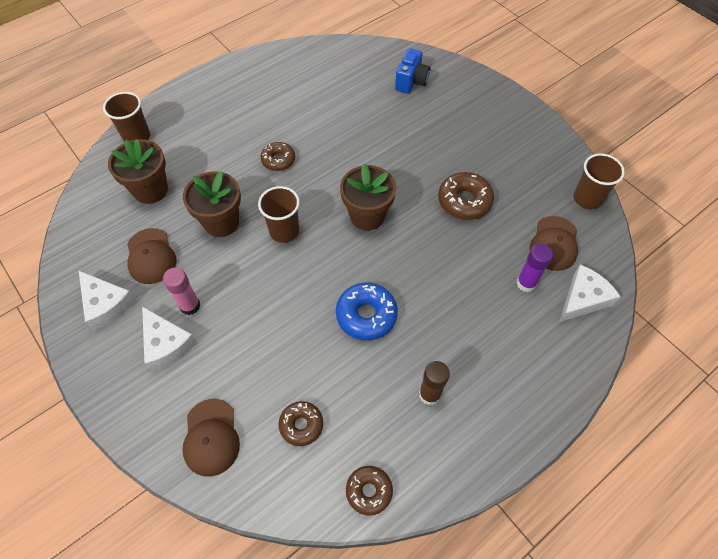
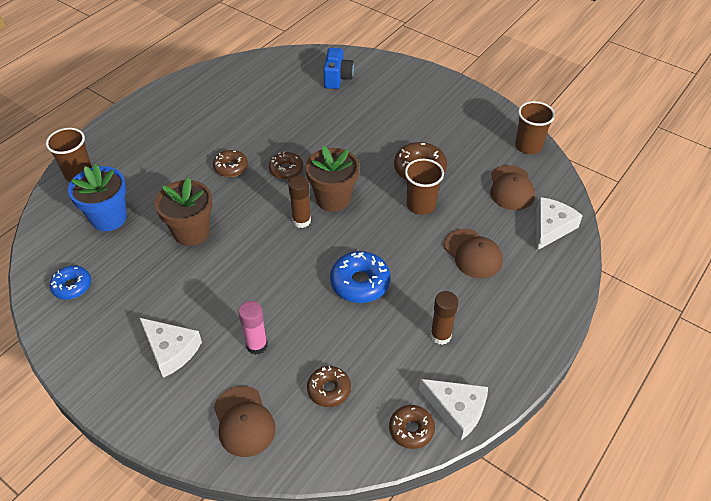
camera: 15 degrees left, 10 degrees down
(98, 254) = (72, 286): none -> blue donut
(106, 304) = (96, 329): white cheese -> white cheese (457, 410)
(150, 190) = (109, 218): brown flower pot -> blue flower pot
(151, 256) = (129, 276): brown cap -> brown cap (473, 254)
(190, 306) = (184, 312): pink glue stick -> pink glue stick (257, 345)
(284, 231) = (257, 227): brown cup -> brown cup (421, 205)
(329, 233) = (301, 221): none -> brown glue stick
(331, 173) = (286, 169): none -> brown donut
(526, 283) = (497, 225): purple glue stick -> none

